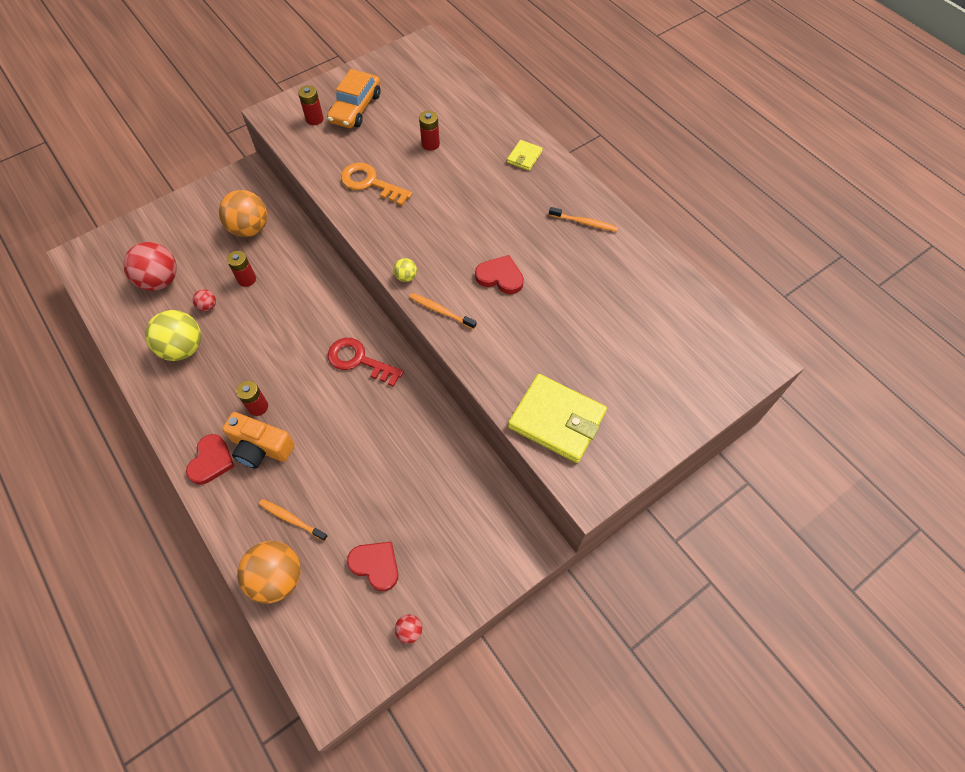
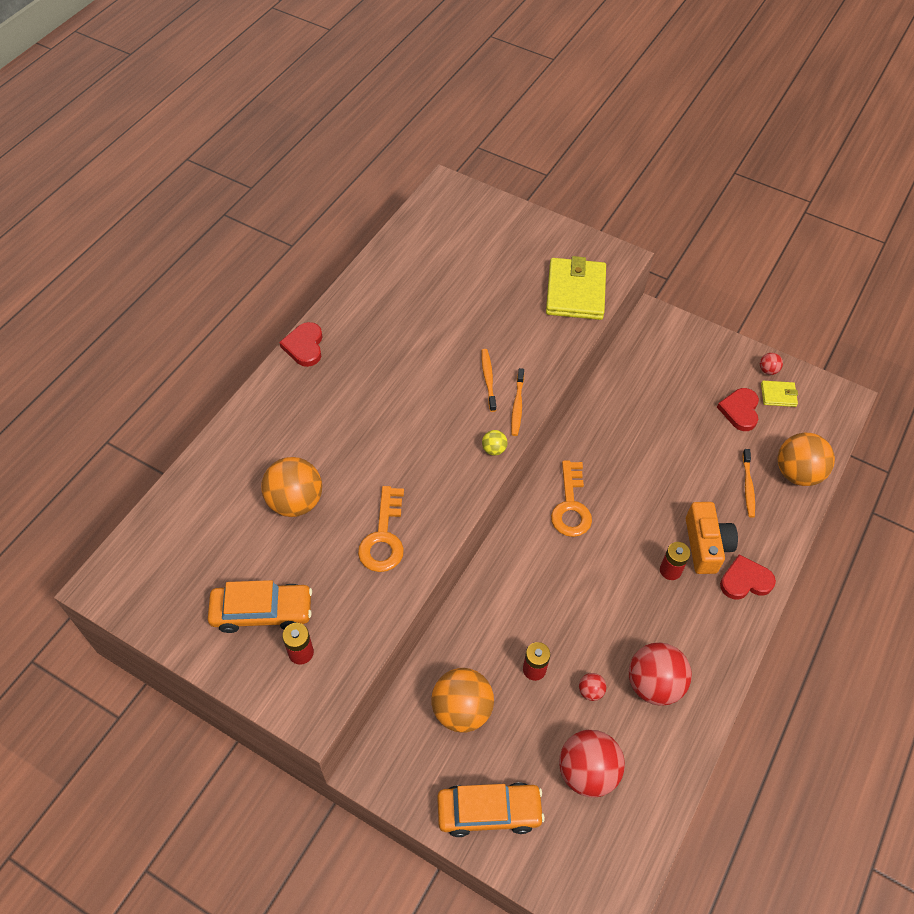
camera: 115 degrees left, 5 degrees down
(179, 220) = (489, 811): none -> orange car
(183, 348) = (654, 684): yellow ball -> red ball
(359, 360) = (571, 506): red key -> orange key
(430, 144) = (295, 502): red battery -> orange ball
(500, 277) = (453, 374): red heart -> red heart (304, 346)
(524, 157) = (280, 405): yellow wallet -> yellow wallet (778, 395)
(584, 223) = (352, 330): orange toothbrush -> orange toothbrush (488, 379)

